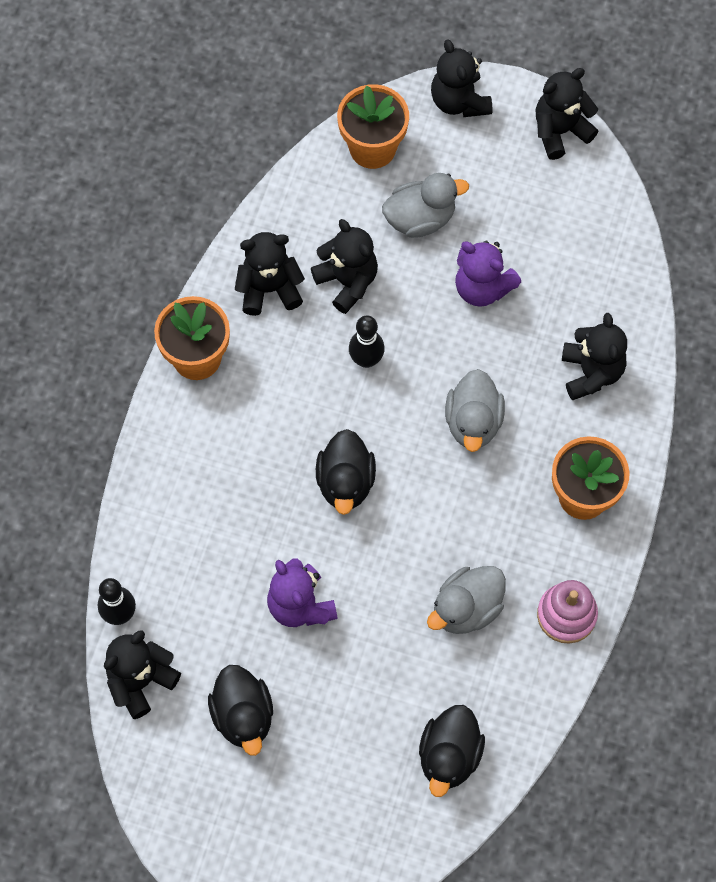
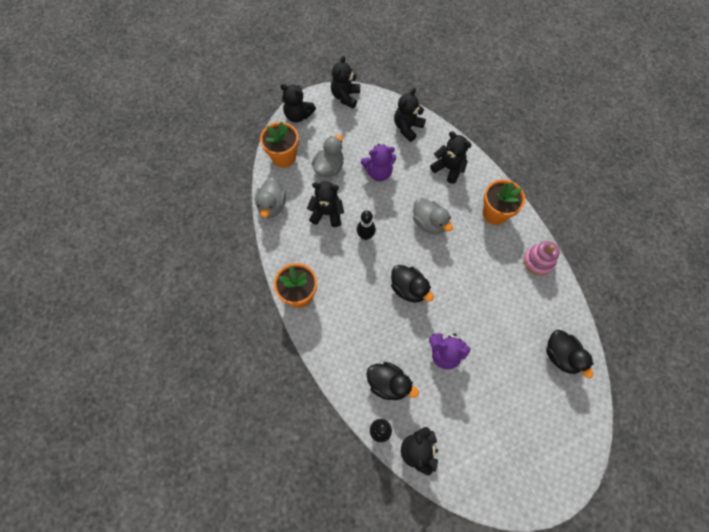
camera: 45 degrees left, 0 degrees up
(243, 716) = (473, 421): black duck -> black duck (388, 384)
(269, 289) = (300, 242): black teddy bear -> black teddy bear (407, 127)
(466, 608) = (503, 293): grey duck -> grey duck (272, 206)

